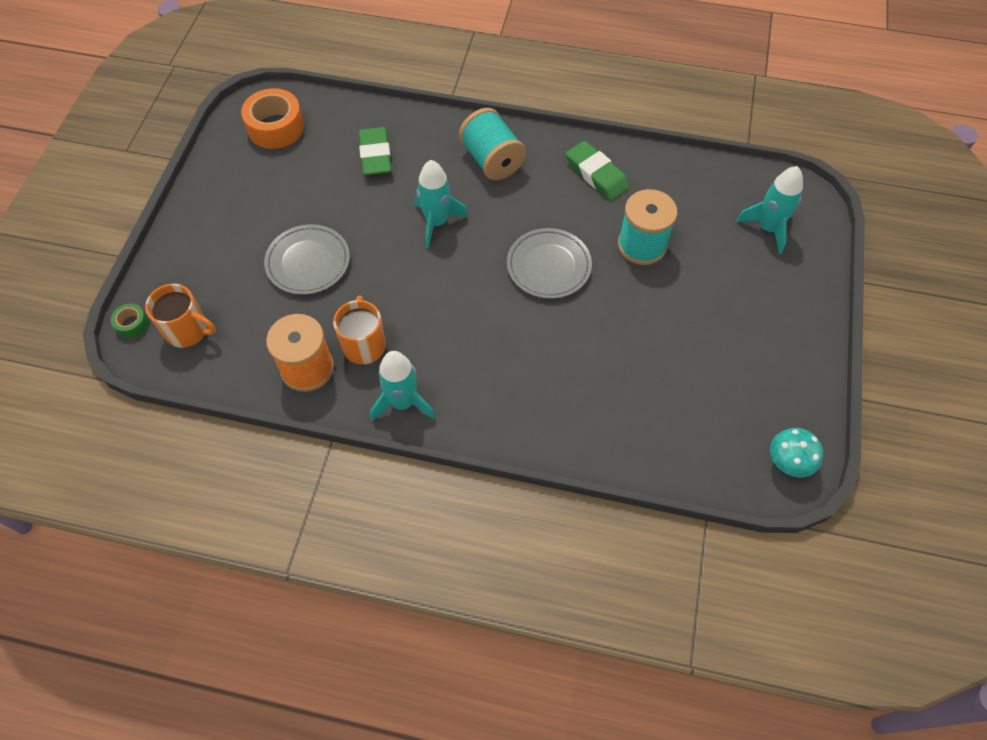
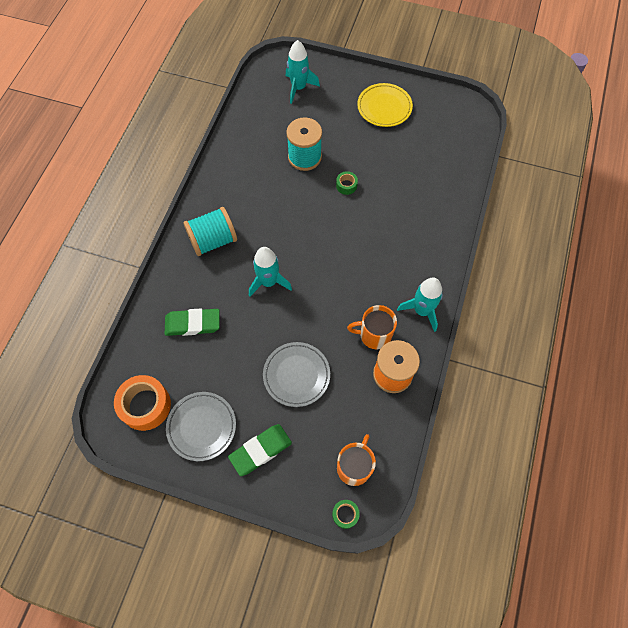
camera: 85 degrees left, 5 degrees up
(548, 266) = (316, 213): grey plate -> grey plate (202, 427)
(596, 174) = (238, 175): green eraser -> green eraser (260, 450)
(601, 299) = (346, 185): none -> green tape
(761, 342) = (384, 107): none -> yellow plate
(787, 463) = (464, 111): turquoise mushroom -> none

